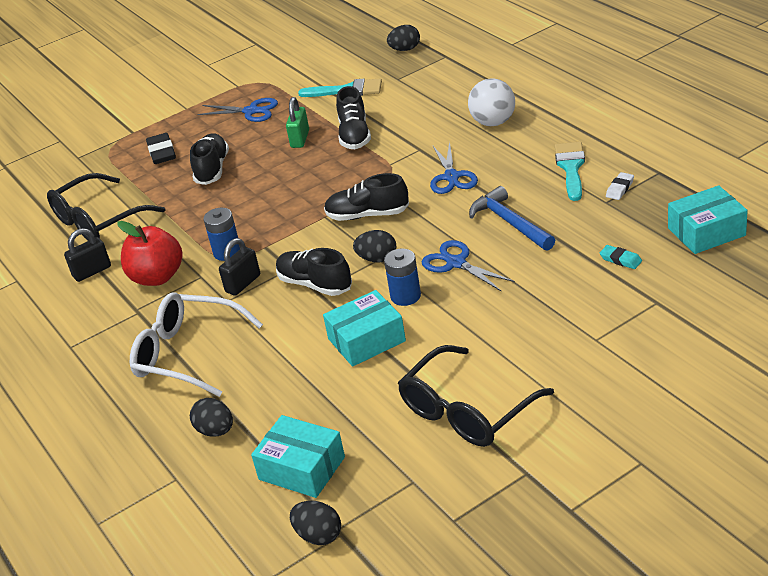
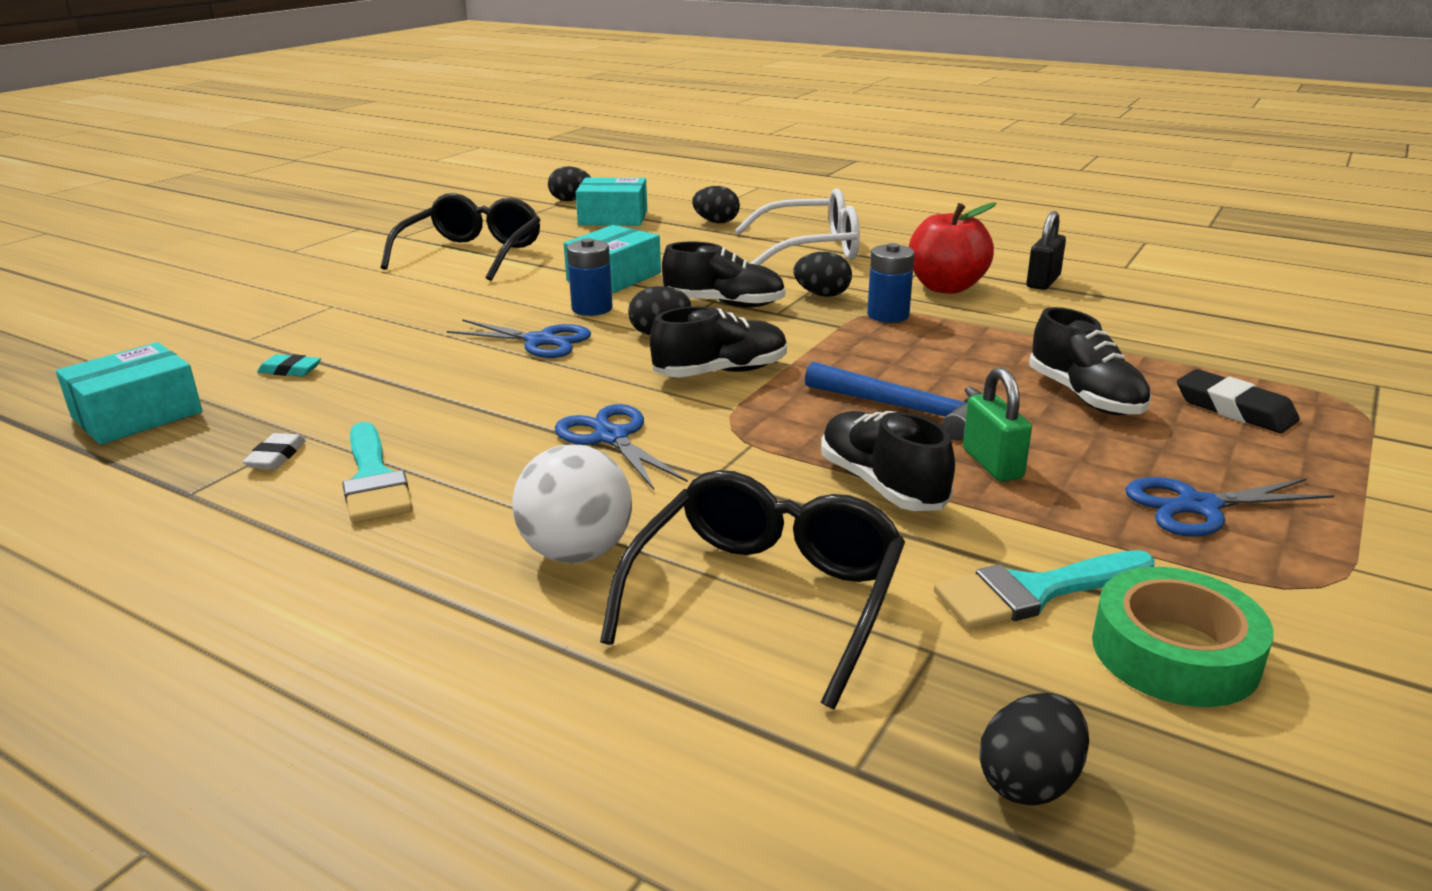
camera: 150 degrees right, 10 degrees down
(98, 220) = (1143, 320): black glasses -> black glasses (766, 596)
(243, 283) = (822, 295): black padlock -> black egg
(329, 70) = (1174, 652): none -> green tape
(510, 222) = (474, 390): blue hammer -> blue hammer (905, 409)

